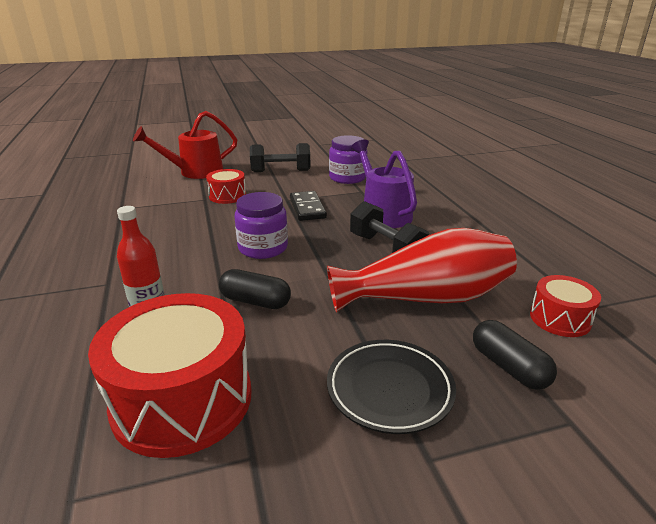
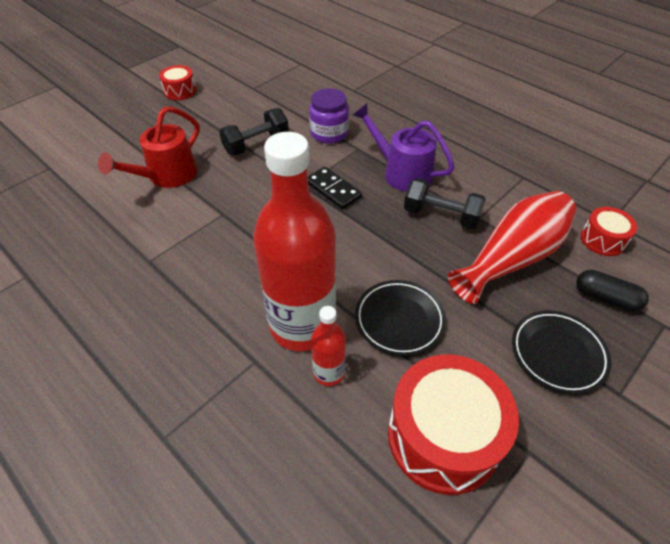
camera: 30 degrees left, 20 degrees up
(171, 276) = (302, 325): none -> red bottle
(227, 196) = (241, 201): red drum -> red drum (180, 91)
(255, 301) = (399, 320): black capsule -> black plate
(263, 248) = (345, 257): purple jar -> none

